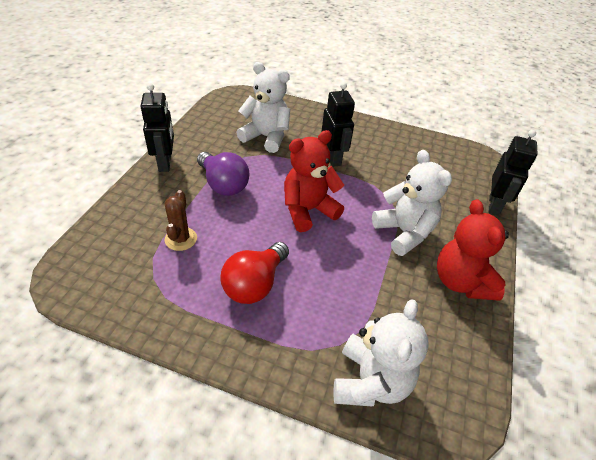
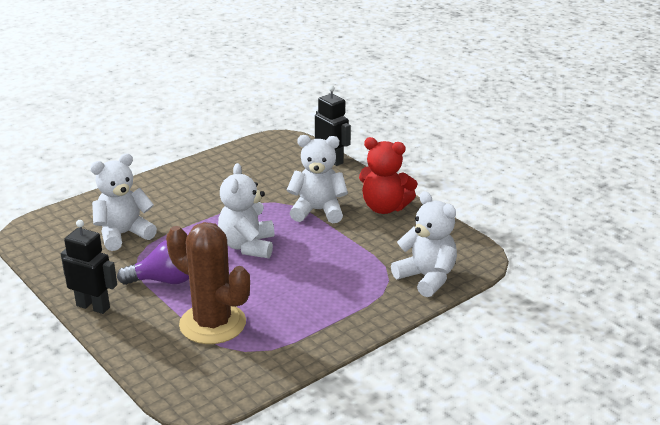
camera: 55 degrees left, 15 degrees down
(181, 239) = (212, 324): brown cactus -> brown cactus, size x2.03
(255, 284) = (301, 299): red light bulb -> none
(308, 210) = (247, 246): red teddy bear -> white teddy bear
(333, 158) = (196, 209): black robot -> none

